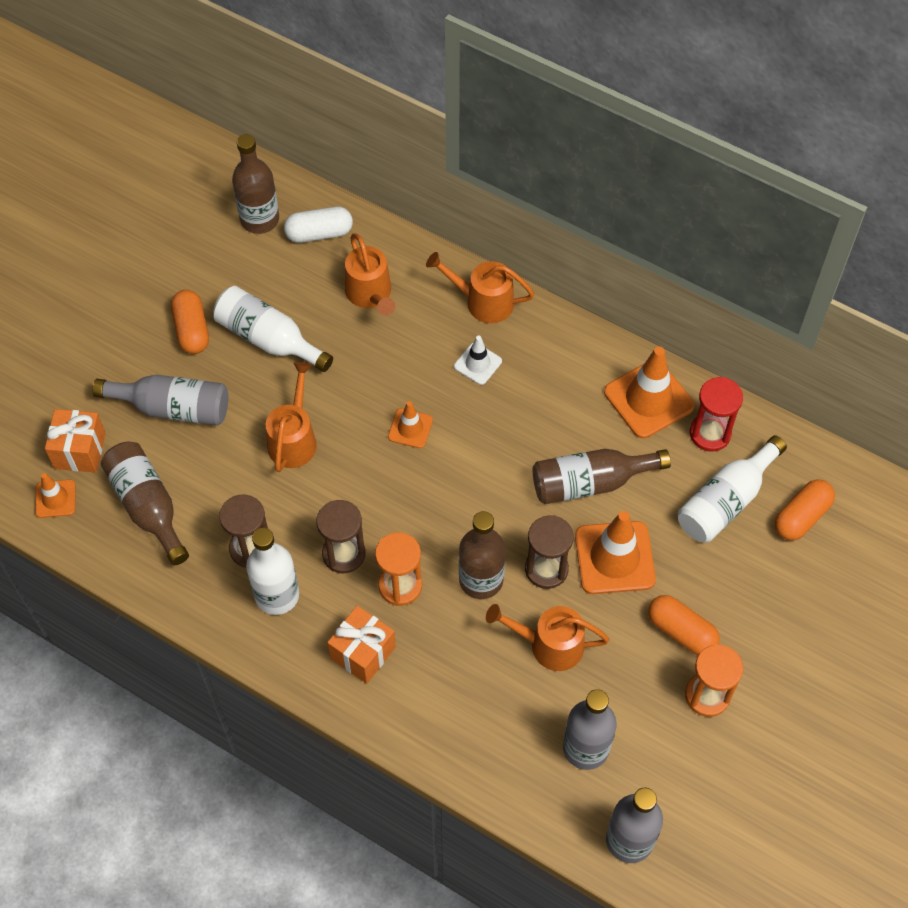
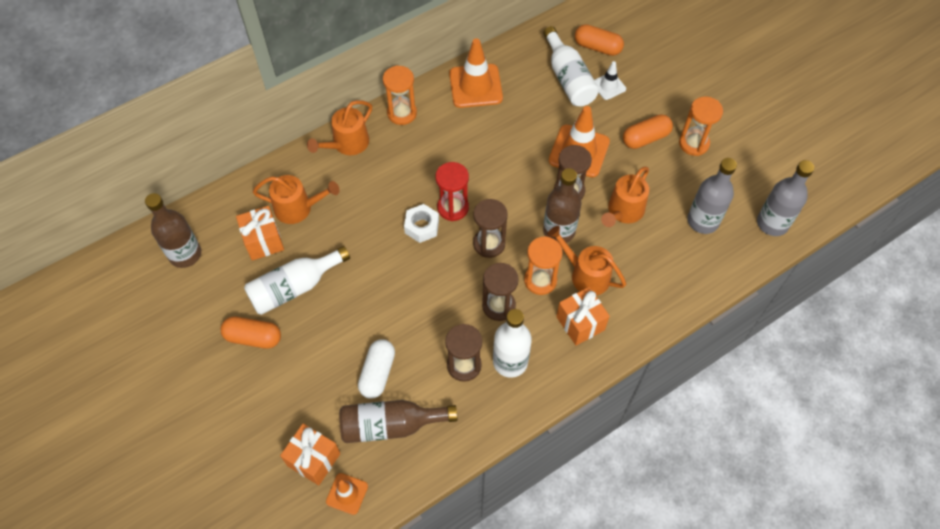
camera: 65 degrees left, 0 degrees up
(173, 408) = (315, 376): grey bottle -> none
(293, 439) = (389, 303): orange watering can -> orange watering can (586, 275)
(311, 282) = (263, 241): none -> orange gift
(319, 233) = (224, 220): white capsule -> white capsule (377, 373)
(410, 428) = (422, 226): orange traffic cone -> white nut
(423, 509) = (489, 244): none -> brown hourglass
(478, 364) = (394, 167): white traffic cone -> white traffic cone (608, 86)
(560, 337) = (402, 113): none -> orange hourglass
(590, 483) = (519, 142): brown bottle -> none
(710, 433) = (517, 66): red hourglass -> red hourglass (453, 208)
(801, 517) = (597, 47): orange capsule -> orange capsule turned 45 degrees counterclockwise

